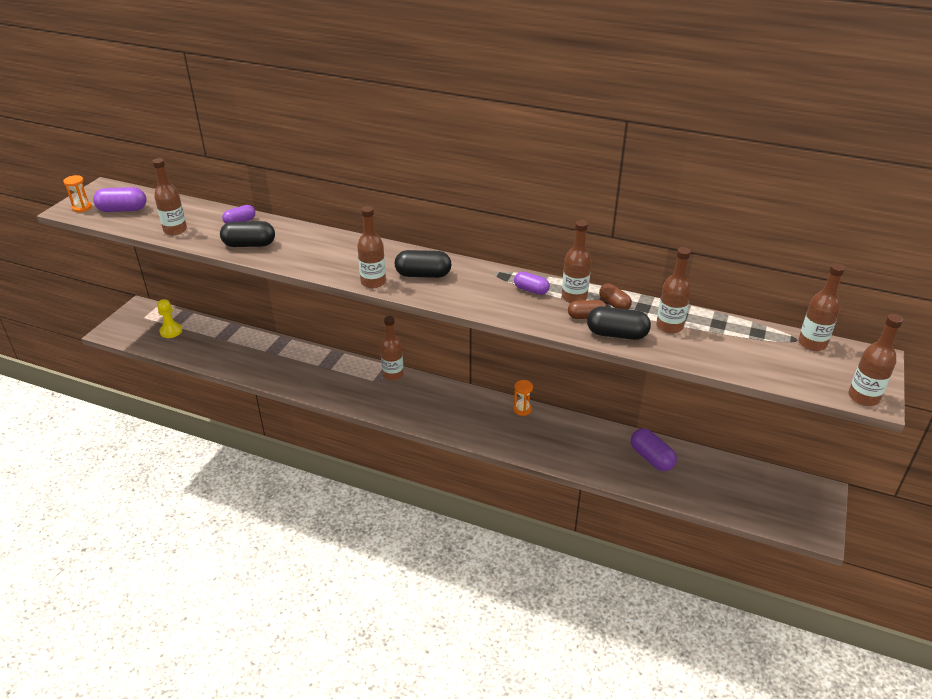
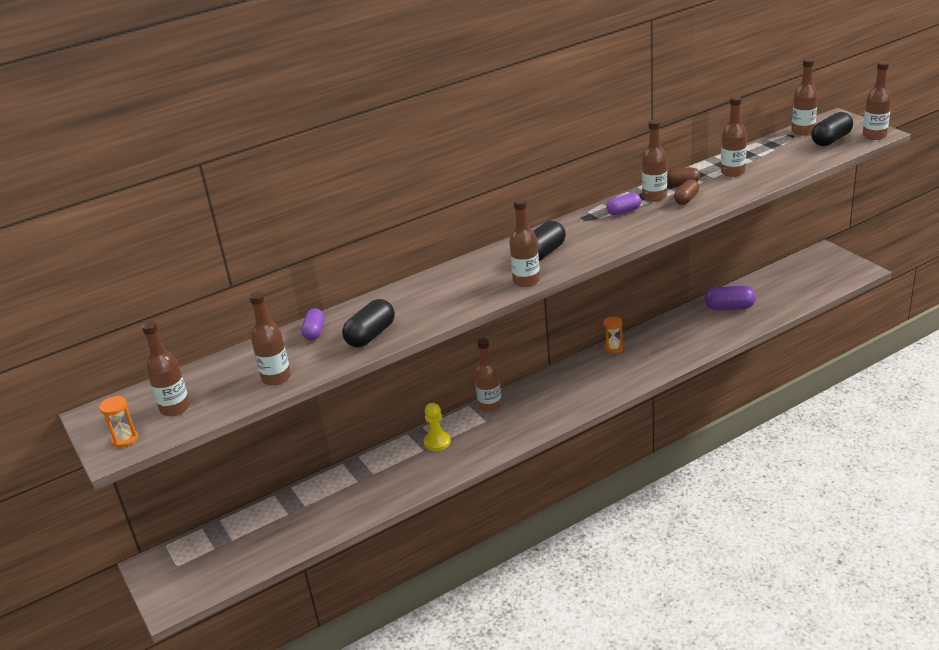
camera: 50 degrees left, 5 degrees down
(123, 210) = (175, 408): purple capsule -> brown bottle
(171, 331) = (234, 548): yellow pawn -> yellow pawn (437, 442)
(617, 334) = (722, 194): black capsule -> black capsule (831, 140)

